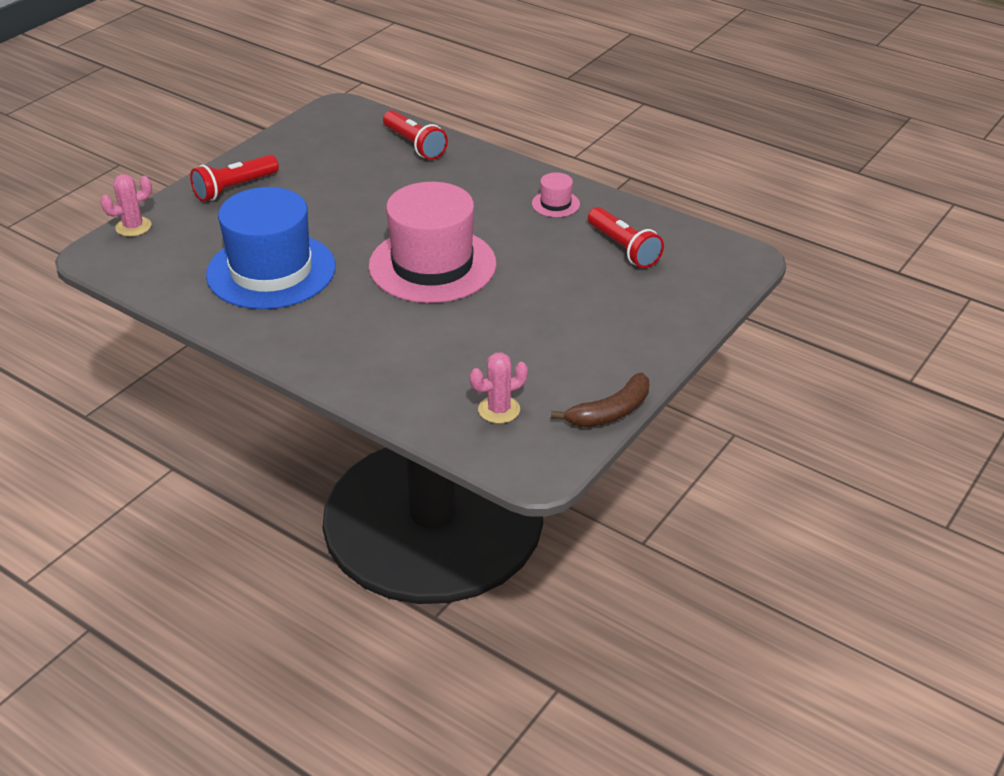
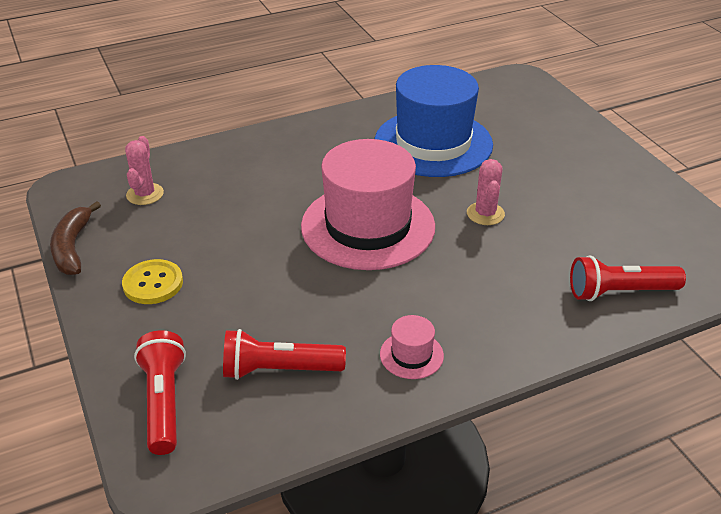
camera: 120 degrees right, 0 degrees up
(133, 227) = (552, 98): pink cactus -> pink cactus (485, 214)
(234, 188) = (589, 156): red flashlight -> red flashlight (164, 402)
(605, 342) = (153, 283): none -> yellow button

